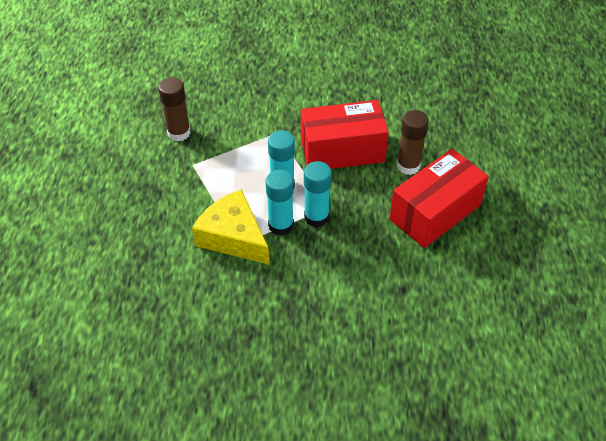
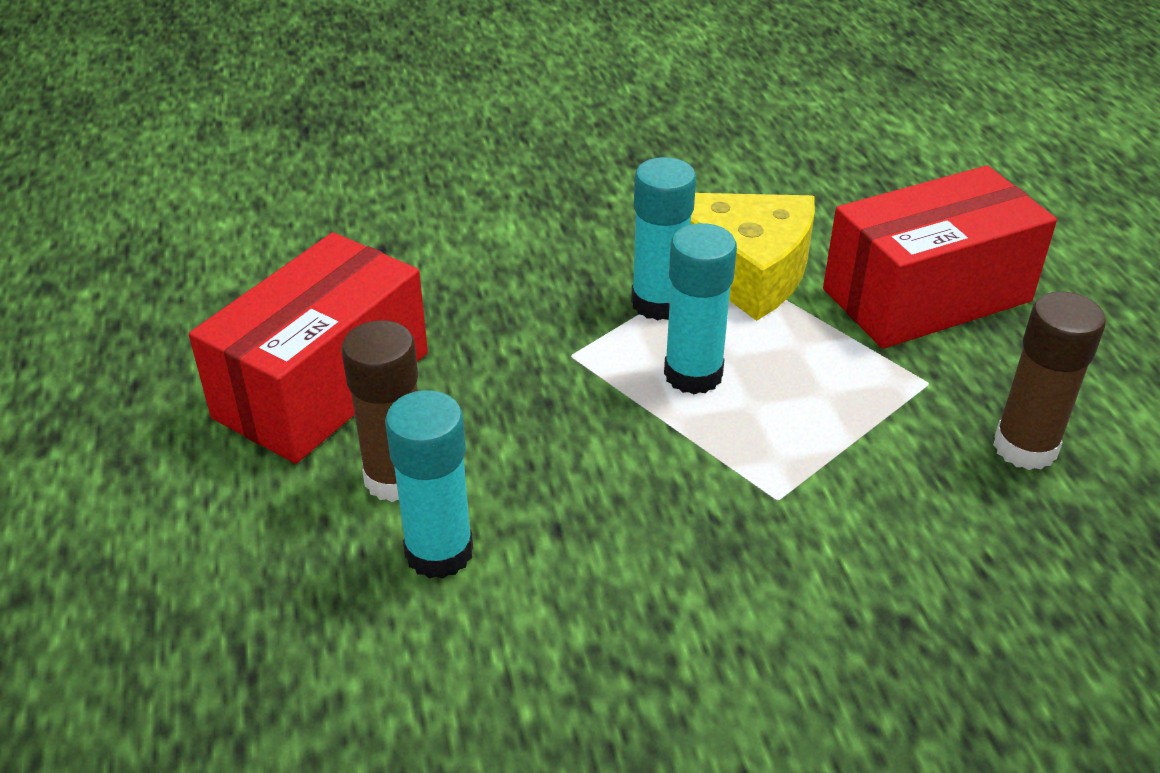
camera: 165 degrees right, 10 degrees down
(316, 217) = (589, 330): turquoise glue stick -> turquoise glue stick (439, 552)
(342, 150) = (580, 485): red box -> red box (926, 295)

